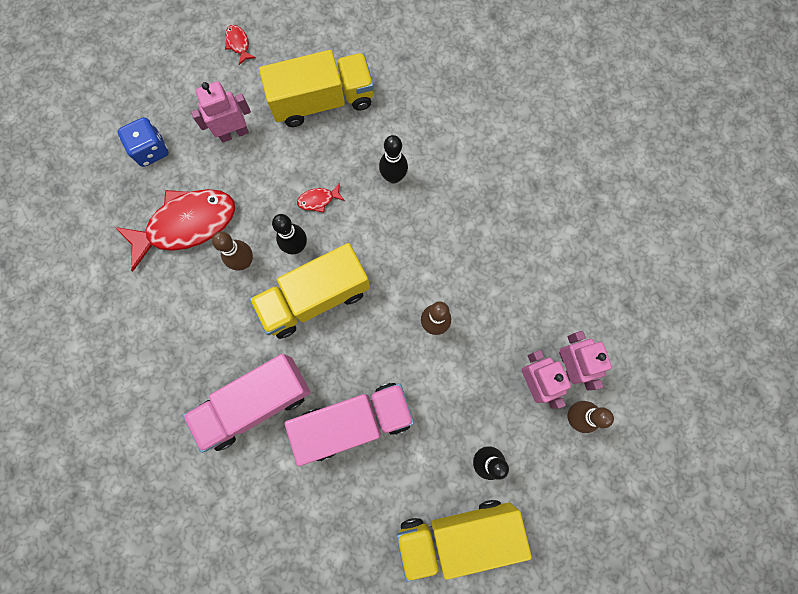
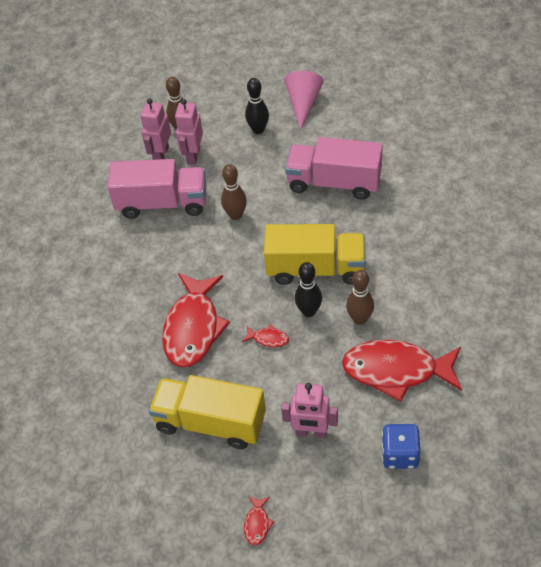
camera: 145 degrees left, 25 degrees down
(255, 403) = (401, 221): pink truck -> pink truck (162, 203)
(393, 177) = (193, 328): black bowling pin -> red fish
(457, 534) = (303, 103): yellow truck -> pink cone

